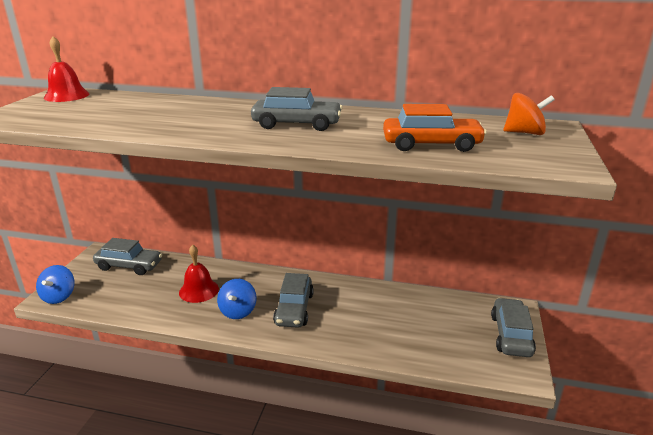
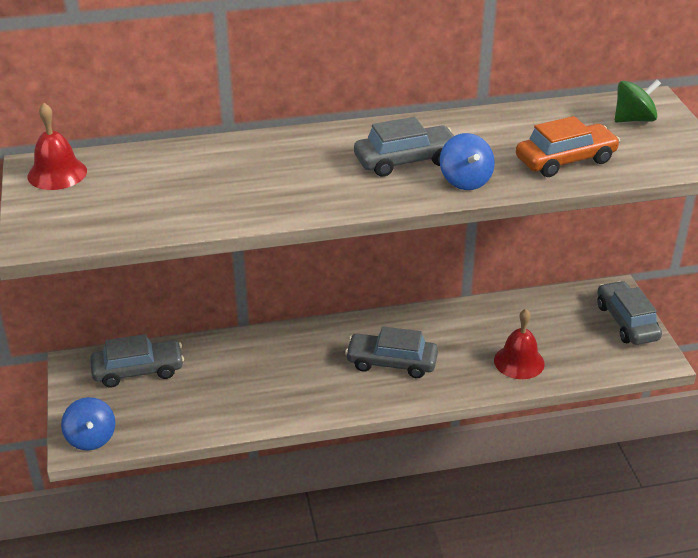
camera: 25 degrees left, 10 degrees up
(199, 290) = (261, 375): red bell -> red bell (519, 362)
(238, 311) = (331, 385): blue spinning top -> blue spinning top (465, 180)
(294, 309) = (391, 362): grey car -> grey car turned 120 degrees clockwise
(524, 133) = (633, 119): orange spinning top -> green spinning top

